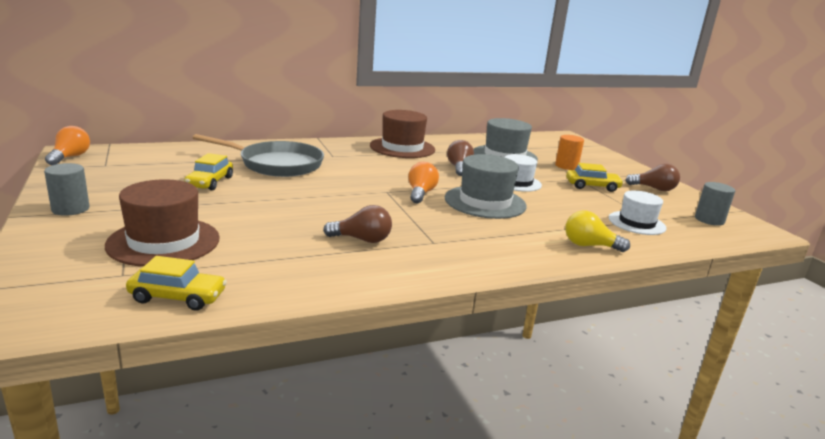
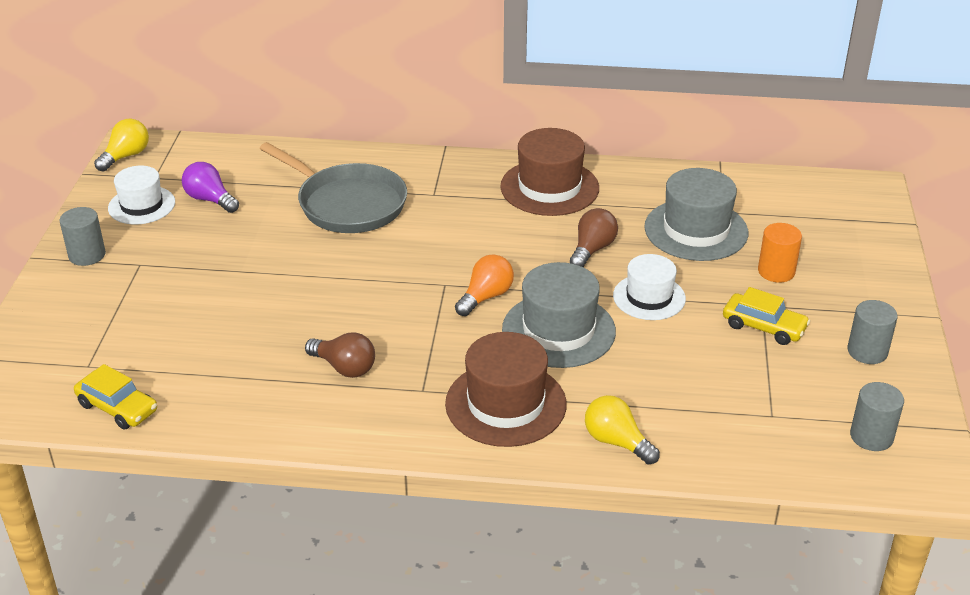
camera: 30 degrees right, 15 degrees up
(70, 157) = (126, 156): orange light bulb -> yellow light bulb
(164, 171) = (210, 200): none -> purple light bulb
(164, 242) = (146, 326): brown hat -> brown hat (505, 404)
(210, 182) = (247, 229): yellow car -> none
(636, 223) = (740, 417): white hat -> white hat (141, 205)
(654, 189) = (867, 351): brown light bulb -> grey cylinder

